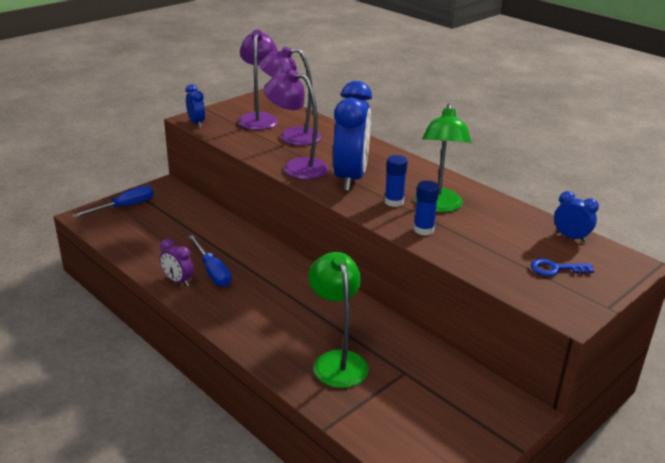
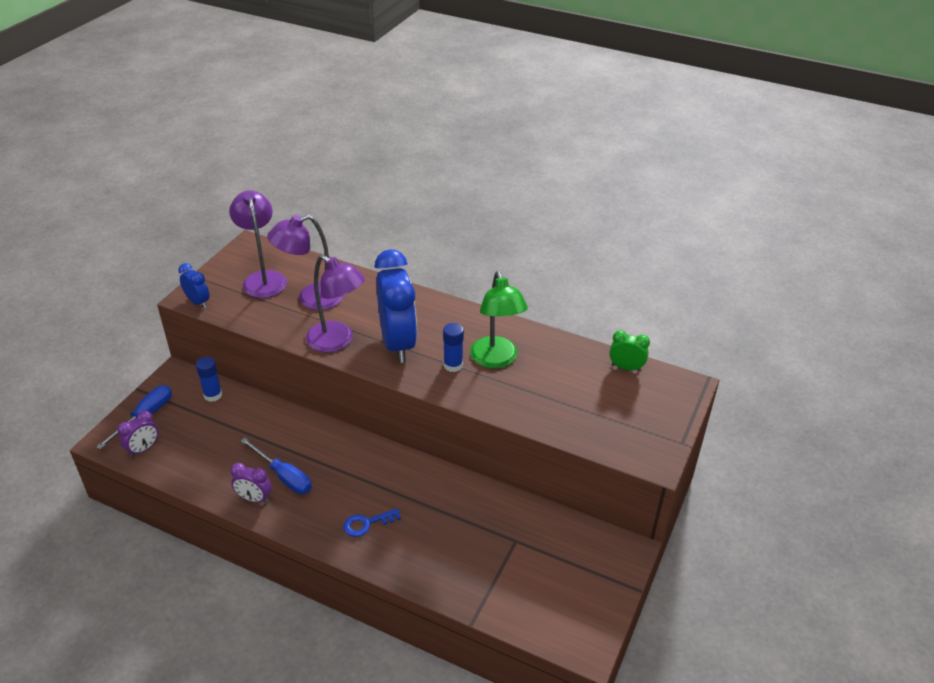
camera: 20 degrees left, 10 degrees up
(109, 227) = (143, 449): none -> purple clock
(297, 167) = (337, 341): purple lamp -> purple lamp turned 150 degrees counterclockwise
(337, 361) = (451, 547): green lamp -> none
(423, 230) = (495, 394): blue glue stick -> blue glue stick (213, 395)
(555, 269) = (626, 410): blue key -> blue key (367, 523)
(570, 237) = (626, 368): blue clock -> green clock

